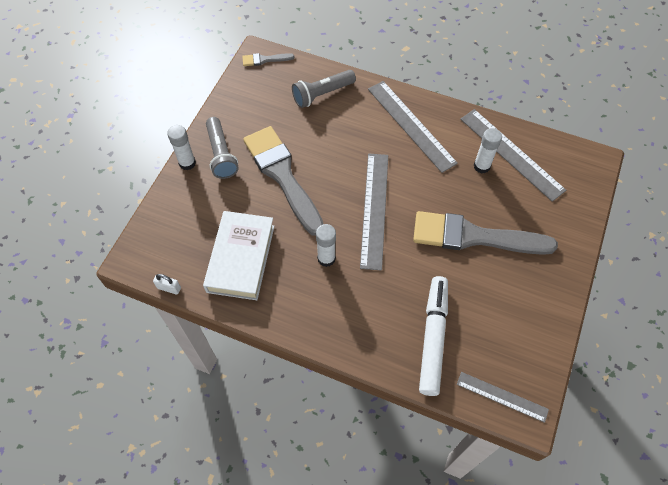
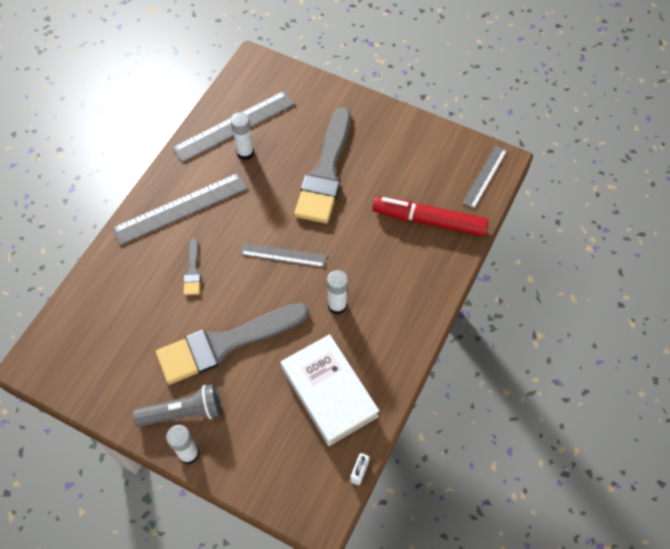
camera: 85 degrees left, 0 degrees up
(240, 258) = (328, 392): white book -> white book turned 45 degrees clockwise
(264, 60) = (43, 356): grey brush -> grey brush (192, 271)
(322, 94) = (116, 293): grey flashlight -> none
(374, 209) = (283, 255): grey ruler -> grey ruler, size x0.60
(433, 338) = (429, 221): white marker -> red marker

